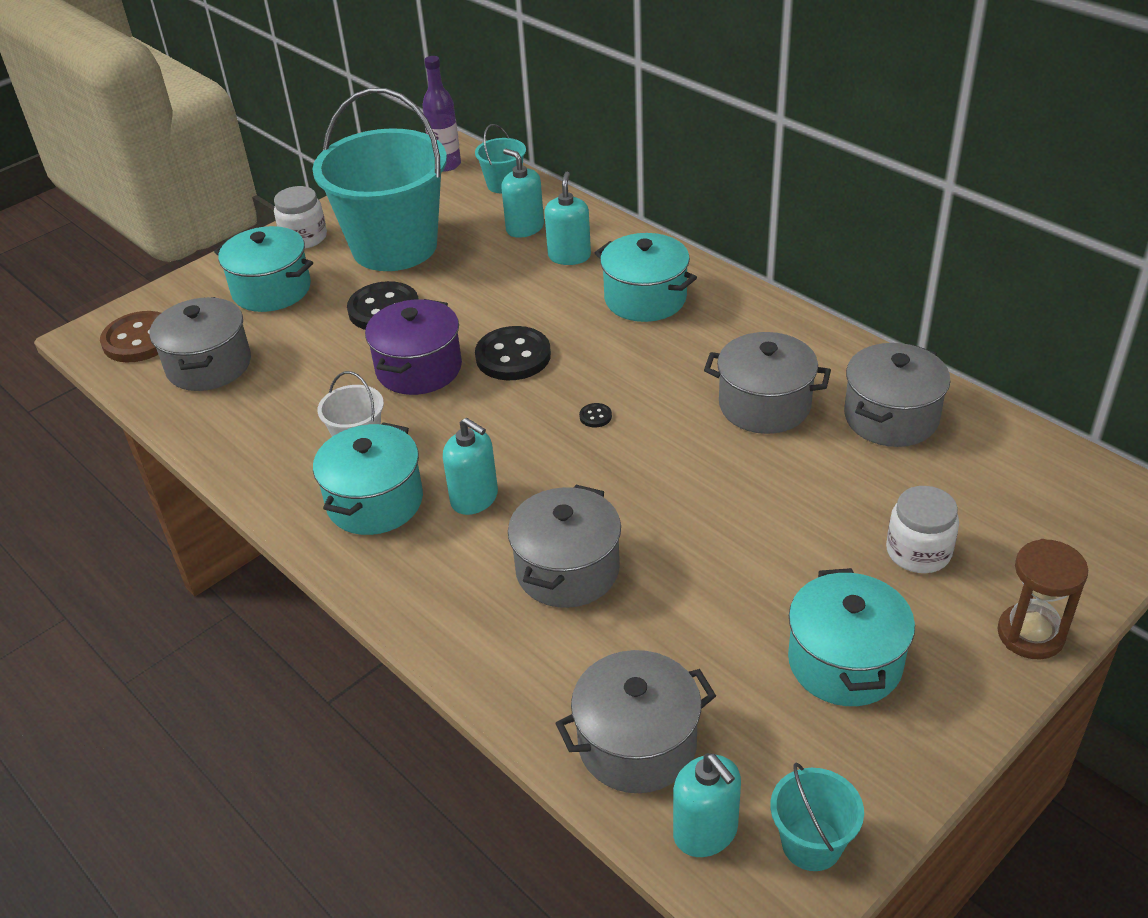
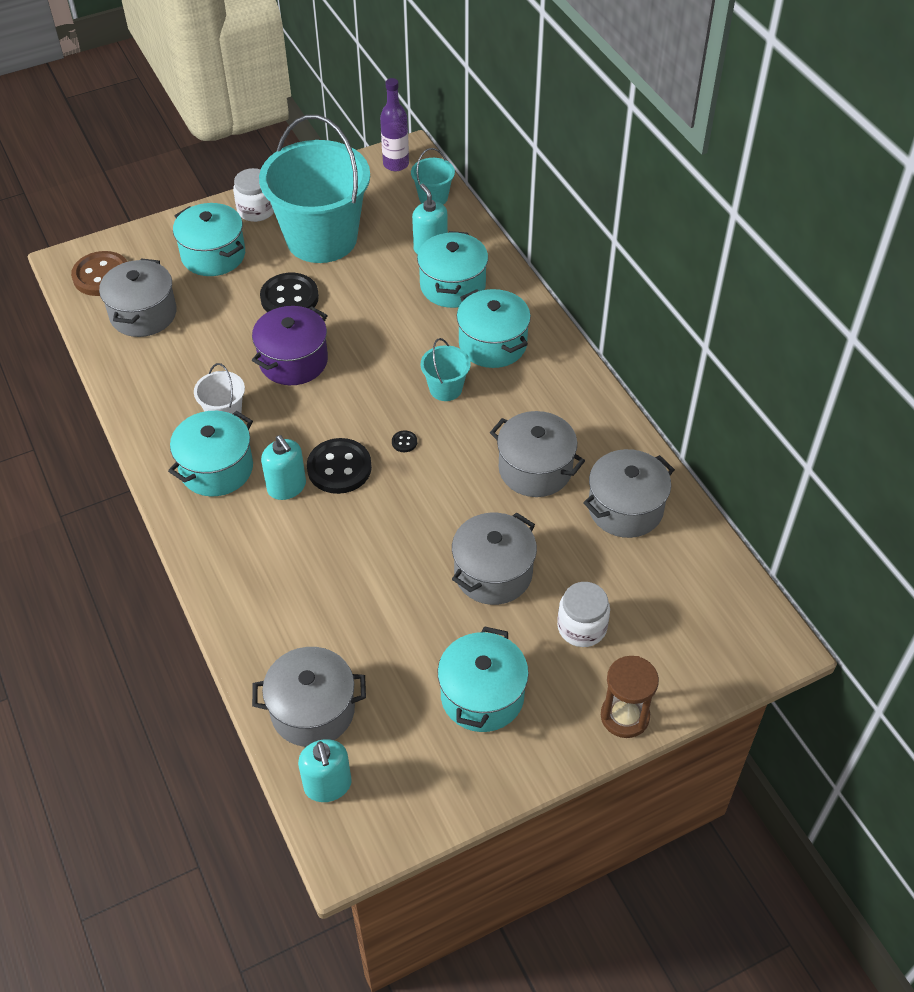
camera: 15 degrees right, 10 degrees up
(513, 356) = (367, 370): black button -> black button (339, 468)
(567, 570) = (326, 565): grey pot -> grey pot (493, 573)
(569, 256) = (453, 286): turquoise soap dispenser -> turquoise pot
(811, 843) = (391, 815): turquoise bucket -> turquoise bucket (445, 388)

